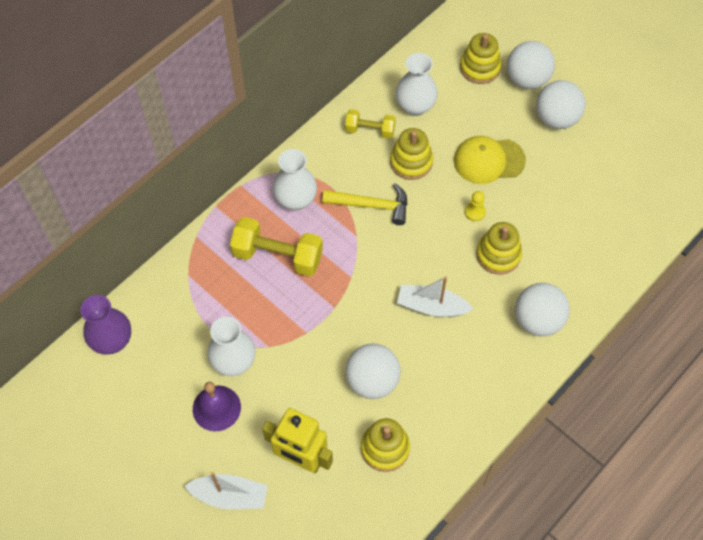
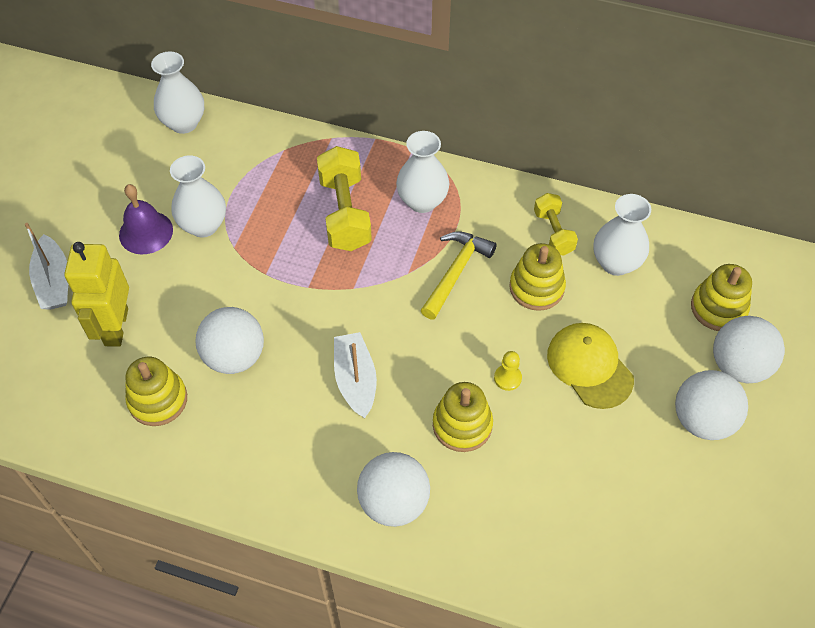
camera: 65 degrees right, 5 degrees down
(112, 341) = (184, 123): purple vase -> white vase
(372, 205) = (455, 272): yellow hammer -> yellow hammer turned 135 degrees counterclockwise

